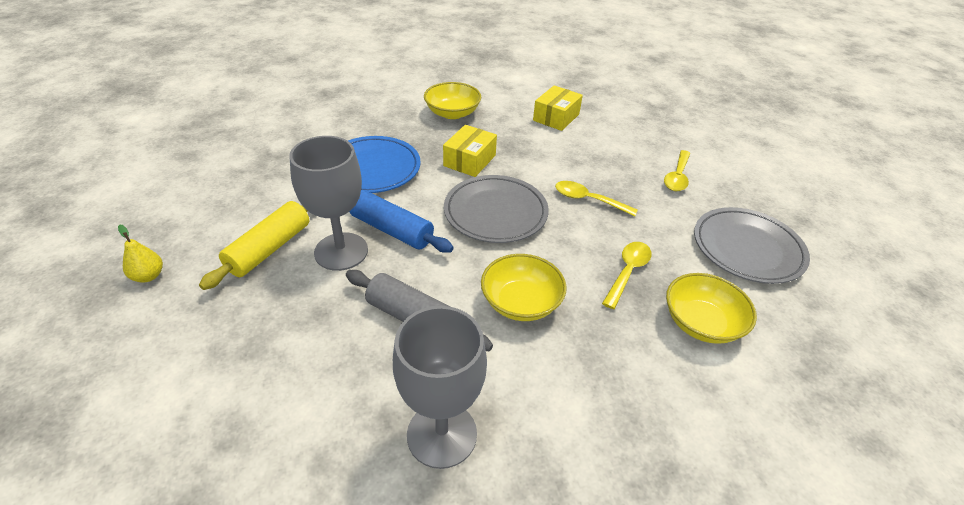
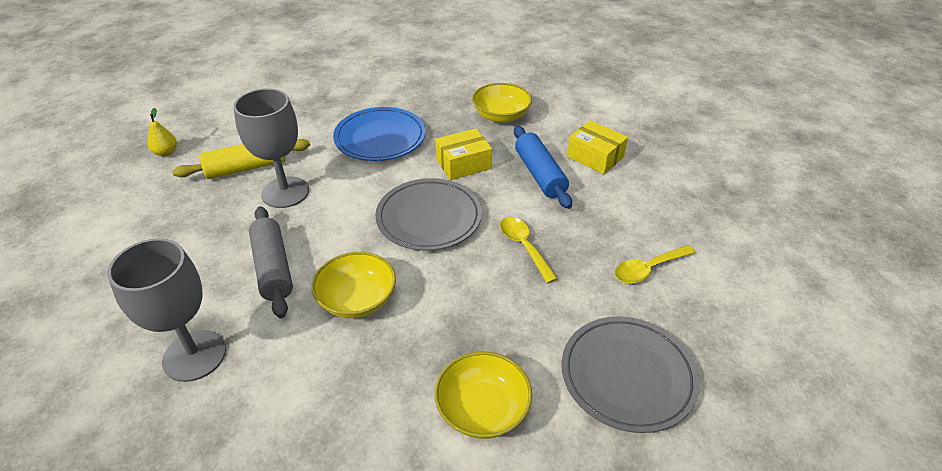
camera: 40 degrees right, 0 degrees up
(391, 230) = (336, 193): blue rolling pin -> blue rolling pin (539, 174)
(556, 117) = (595, 157): yellow box -> yellow box turned 60 degrees clockwise
(627, 272) = (475, 327): yellow spoon -> none

